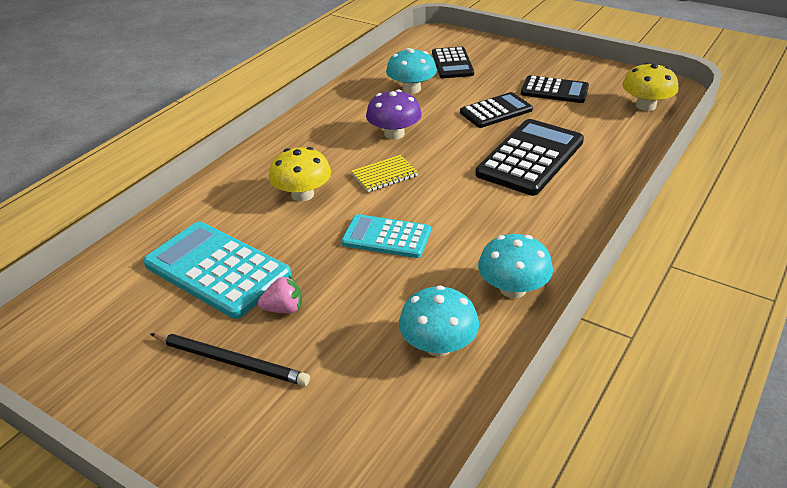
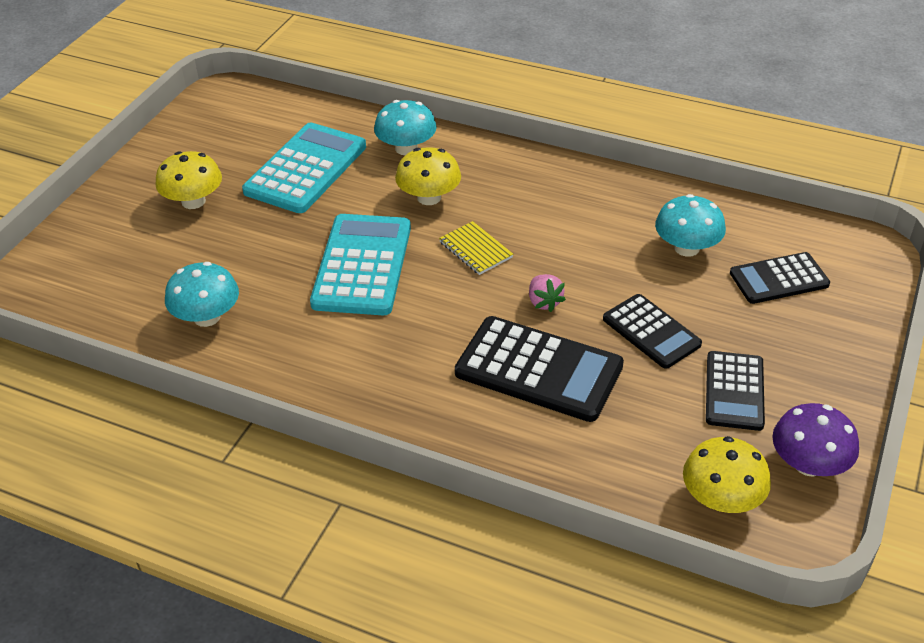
camera: 80 degrees right, 5 degrees up
(231, 361) = (193, 201): black pencil -> yellow mushroom
(283, 309) = (255, 217): pink strawberry -> pink strawberry (544, 302)
(386, 237) = (362, 265): turquoise calculator -> turquoise calculator, size x1.60
(394, 134) = (566, 246): purple mushroom -> purple mushroom (808, 464)
(513, 288) = (285, 363): turquoise mushroom -> turquoise mushroom (406, 148)

